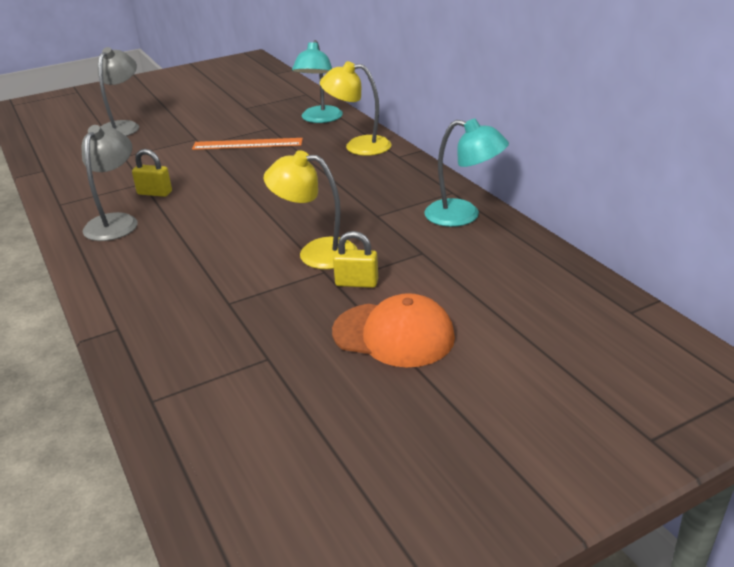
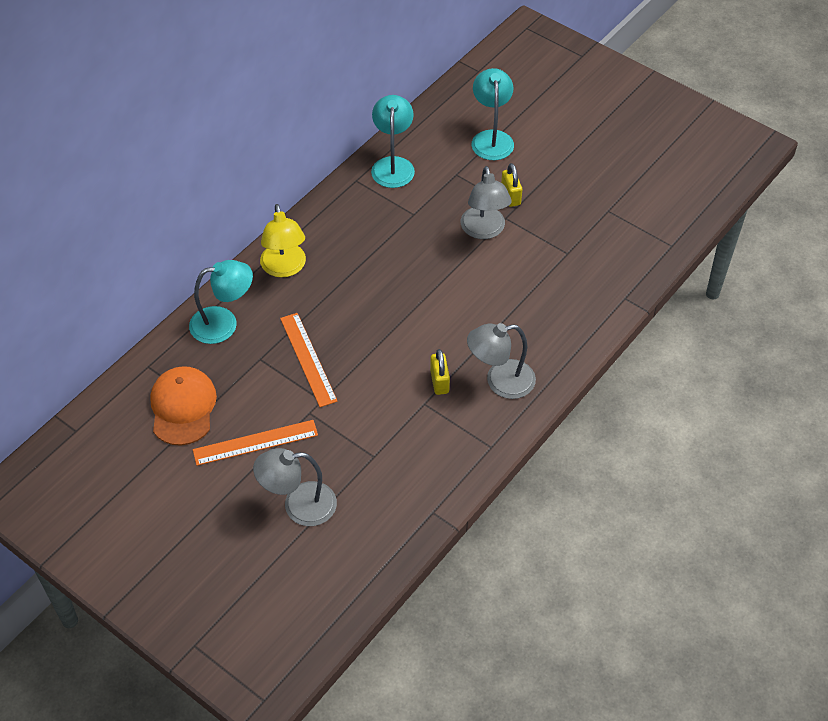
camera: 115 degrees left, 20 degrees up
(194, 119) = (255, 442): none -> orange ruler
(316, 253) = (484, 230): yellow lamp -> grey lamp
(394, 335) = (555, 162): orange cap -> orange cap (183, 407)
(474, 292) = (491, 138): none -> turquoise lamp

